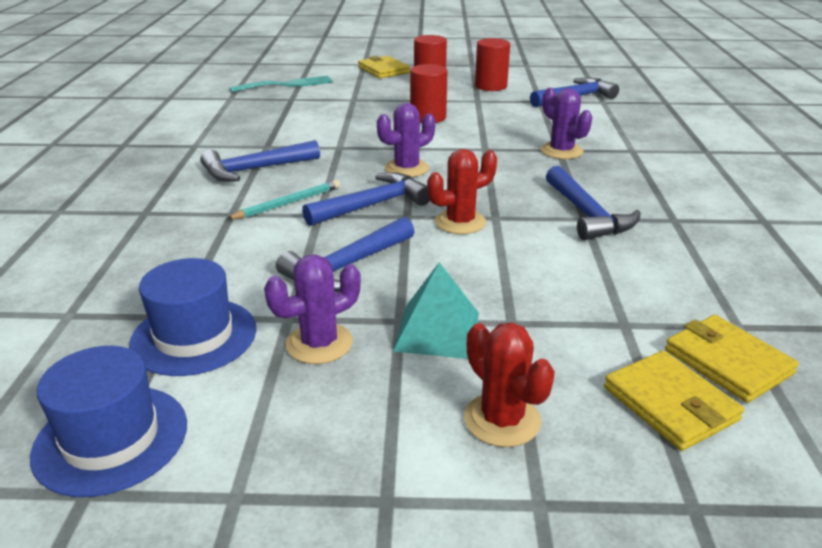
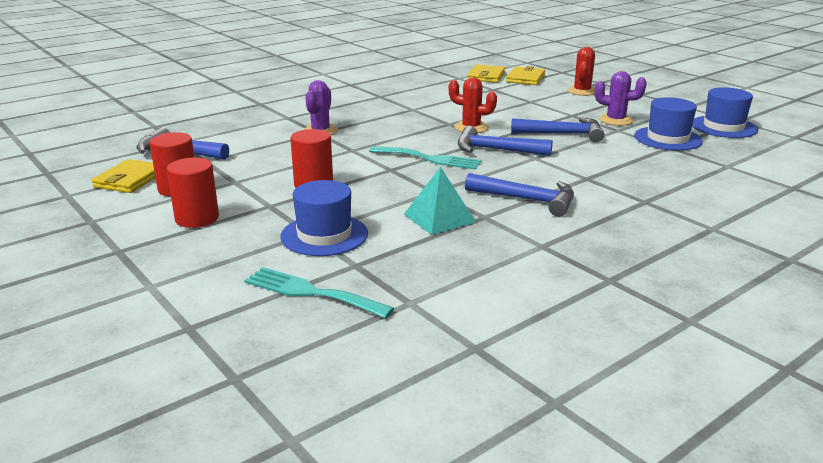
camera: 130 degrees left, 5 degrees down
(287, 203) = (542, 170): turquoise pencil -> none
(342, 101) = (324, 235): none -> blue hat
(383, 70) = (171, 260): yellow wallet -> yellow wallet (130, 180)
(406, 168) = (429, 159): purple cactus -> turquoise fork
(437, 331) = (563, 108): turquoise pyramid -> turquoise pyramid (439, 218)
(587, 214) = (407, 109): blue hammer -> none

